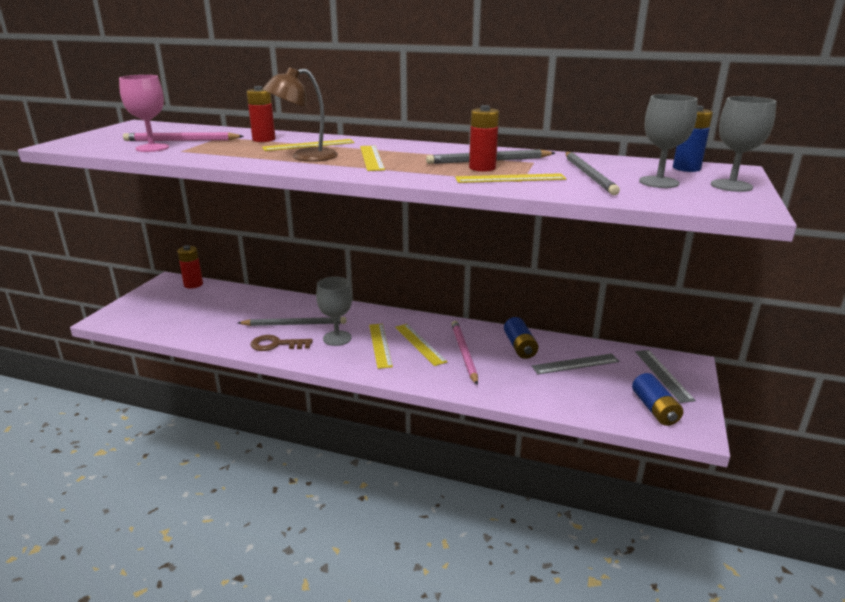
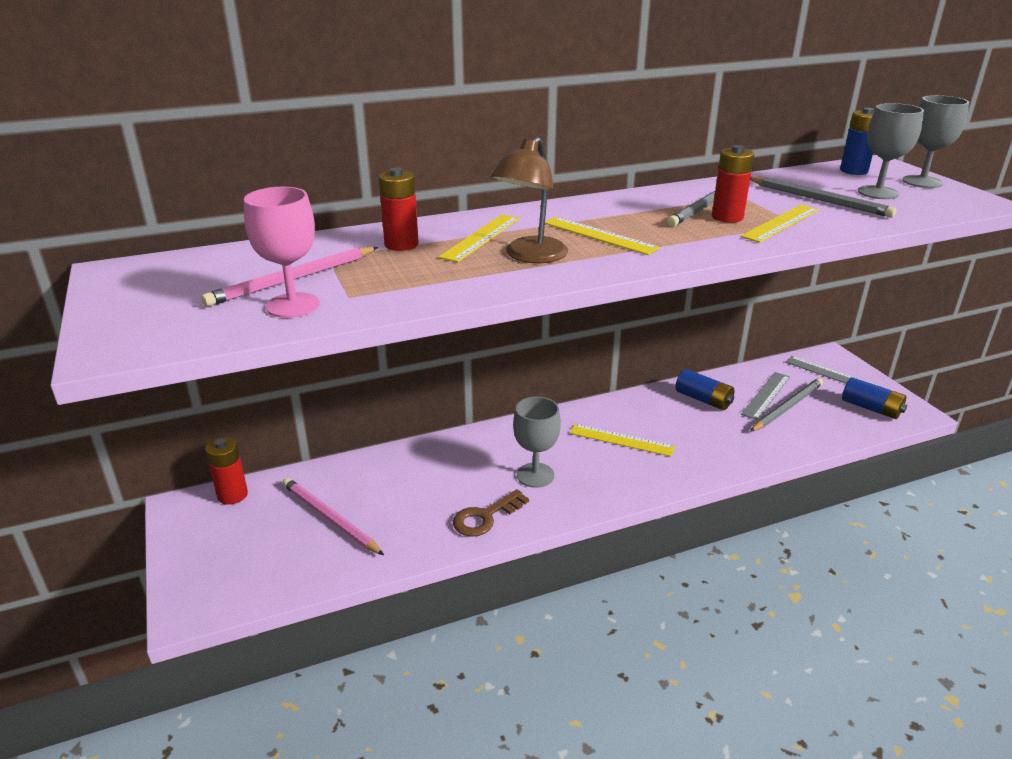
camera: 40 degrees left, 5 degrees up
(295, 324) = (462, 482): grey pencil -> grey pencil (787, 407)
(380, 345) = (588, 460): yellow ruler -> none
(464, 353) = (672, 429): pink pencil -> pink pencil (329, 518)

